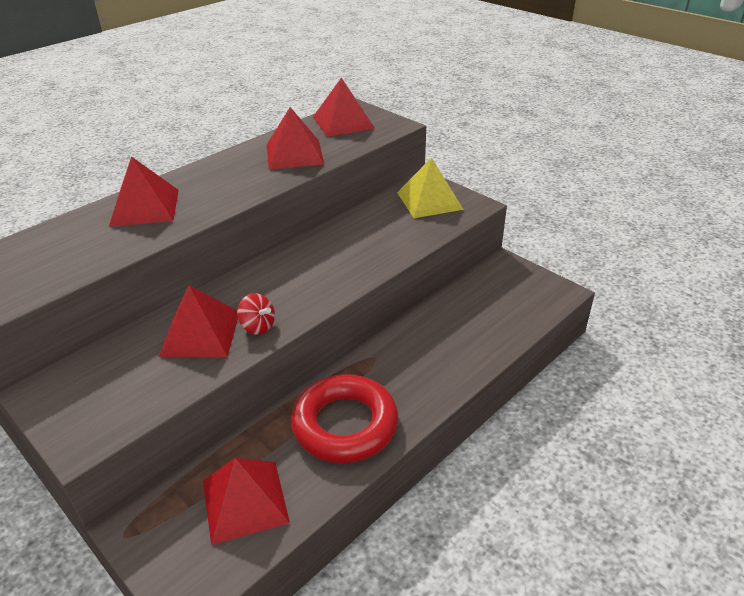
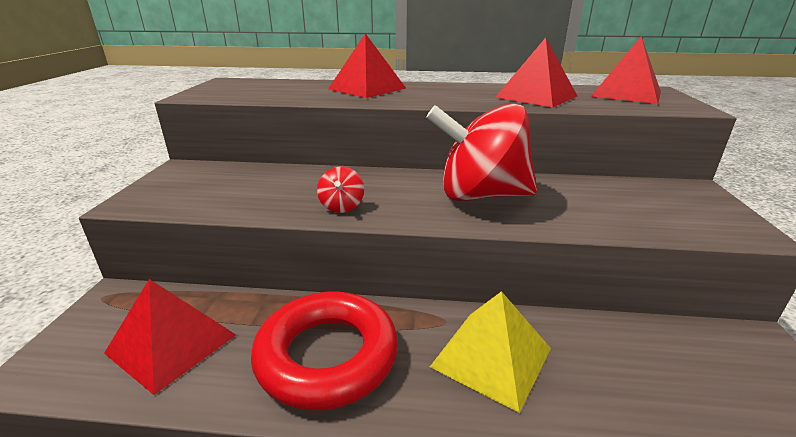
camera: 50 degrees right, 10 degrees down
(200, 333) = (302, 189): red pyramid -> none
(327, 260) = (480, 195): none -> red spinning top
(429, 201) = (678, 203): yellow pyramid -> yellow pyramid (491, 357)

